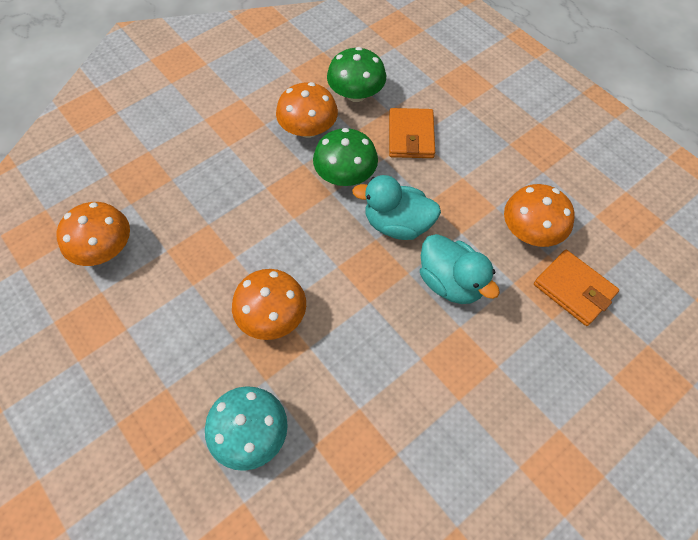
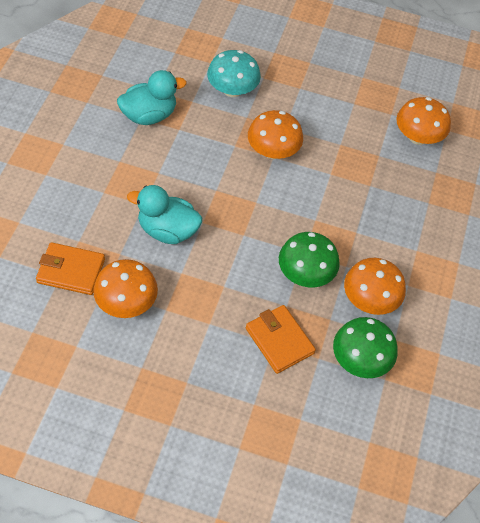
camera: 140 degrees right, 5 degrees down
(397, 224) = (235, 254): turquoise duck -> turquoise duck (149, 115)

